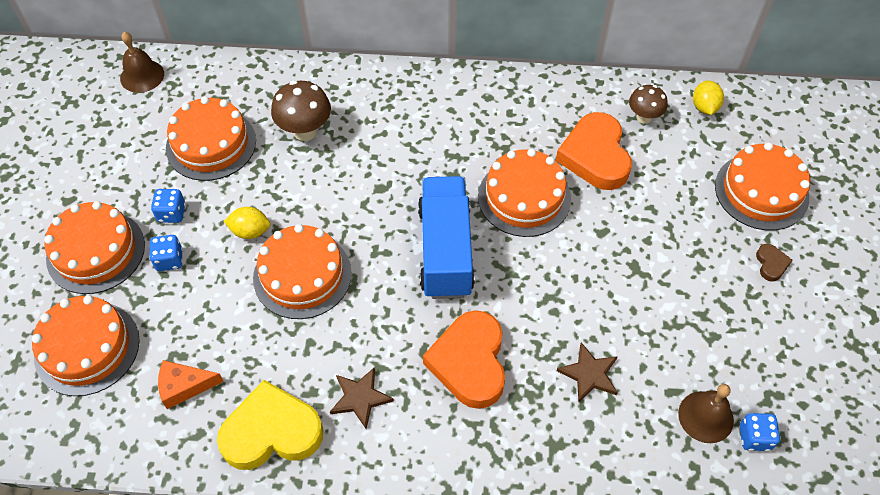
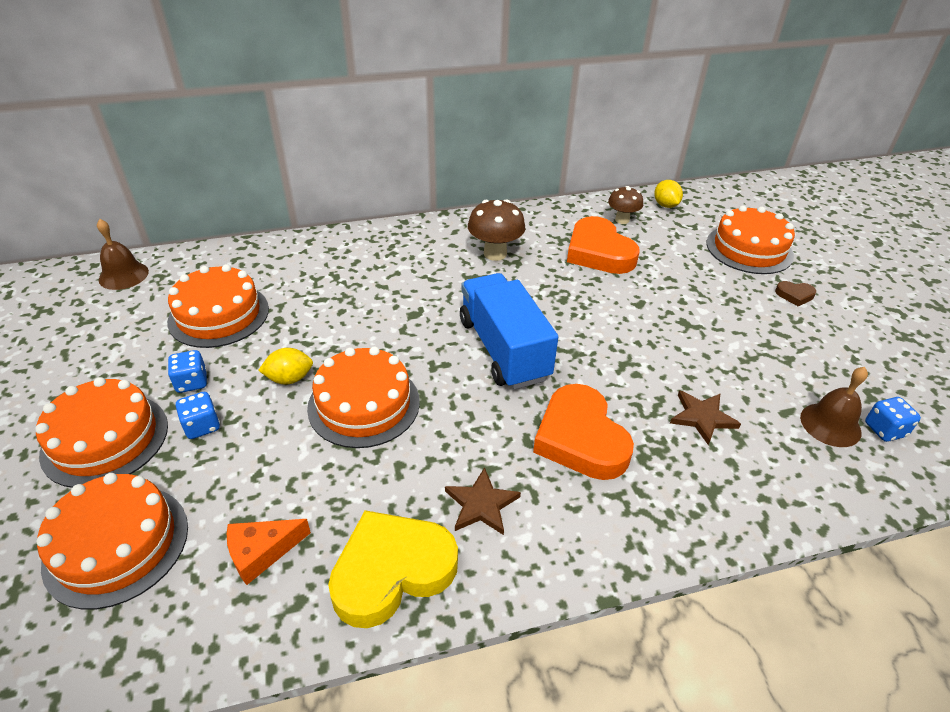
camera: 20 degrees left, 15 degrees down
(305, 131) = (317, 286): brown mushroom -> brown mushroom (495, 254)
(524, 197) = (555, 293): orange cake -> none
(771, 264) = (794, 295): brown heart -> brown heart turned 120 degrees clockwise

